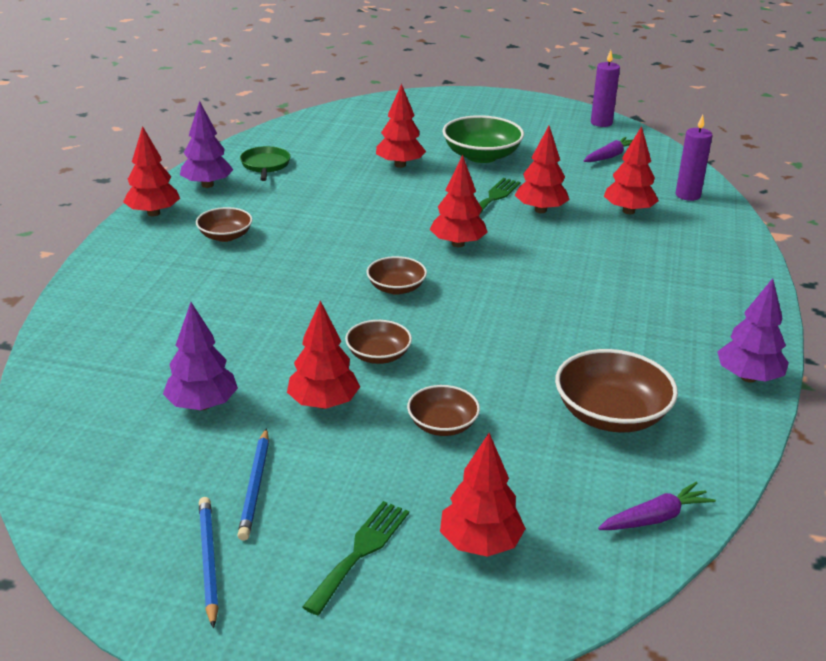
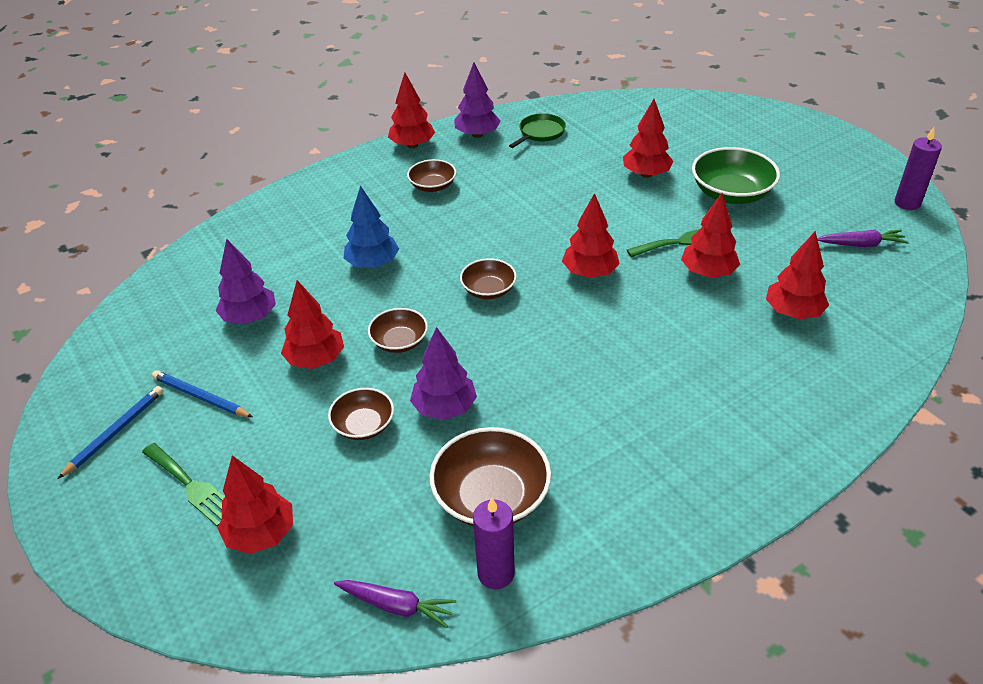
camera: 45 degrees right, 10 degrees up
(255, 486) = (201, 397): blue pencil -> blue pencil turned 75 degrees clockwise
(261, 313) = (373, 264): none -> blue tree
(360, 552) = (191, 486): green fork -> green fork turned 60 degrees clockwise
(688, 195) = (884, 323): purple candle -> purple candle (496, 573)
(748, 377) = (657, 541): purple tree -> purple tree (444, 408)

